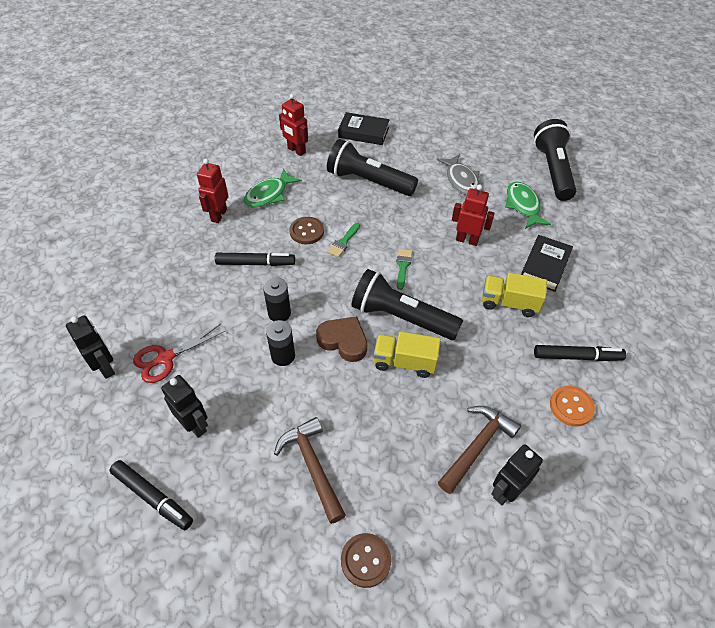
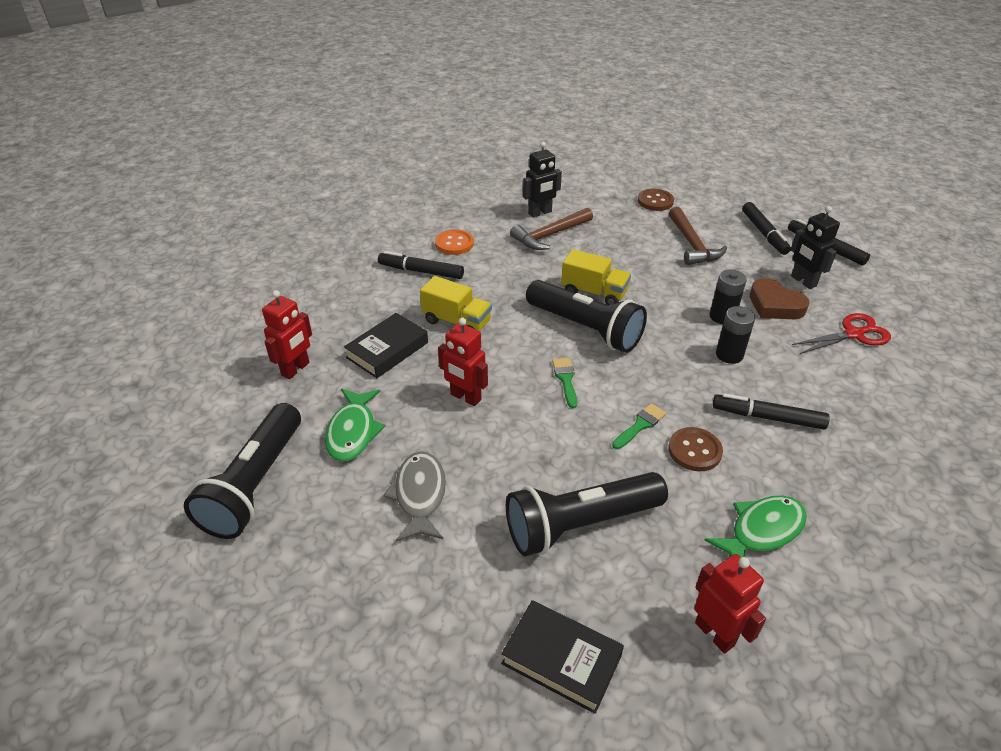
camera: 165 degrees left, 10 degrees down
(106, 367) = (918, 336): black robot -> none
(219, 215) = (843, 505): red robot -> red robot (296, 369)
(223, 512) = (764, 233): none -> black marker
(343, 341) = (655, 318): brown heart -> brown heart (775, 305)
(368, 181) = (580, 524): black flashlight -> black flashlight turned 120 degrees clockwise
(403, 266) = (566, 380): green brush -> green brush turned 150 degrees clockwise

